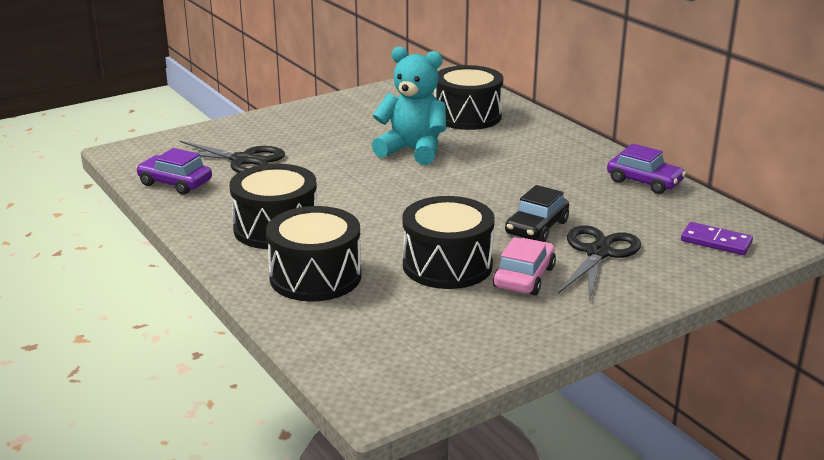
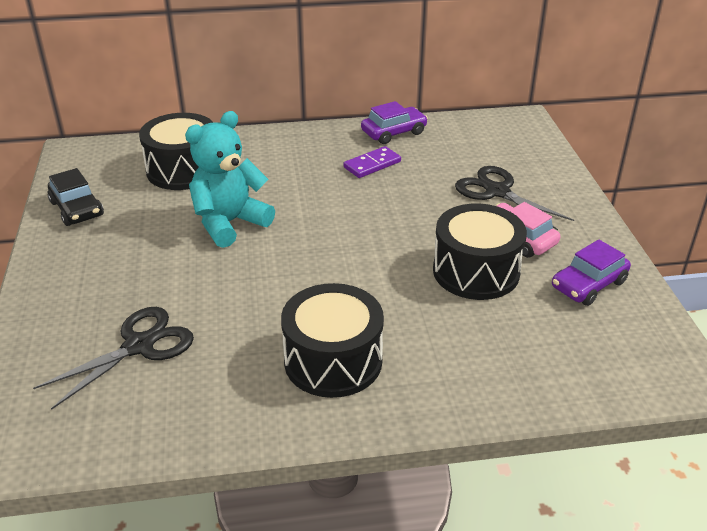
camera: 65 degrees left, 10 degrees up
(175, 183) = (150, 420): purple car -> purple car (588, 284)
(315, 276) = (454, 358): black drum -> none
(536, 228) = (438, 206): black car -> black car (77, 209)
(716, 242) = (508, 139): purple domino -> purple domino (372, 165)

